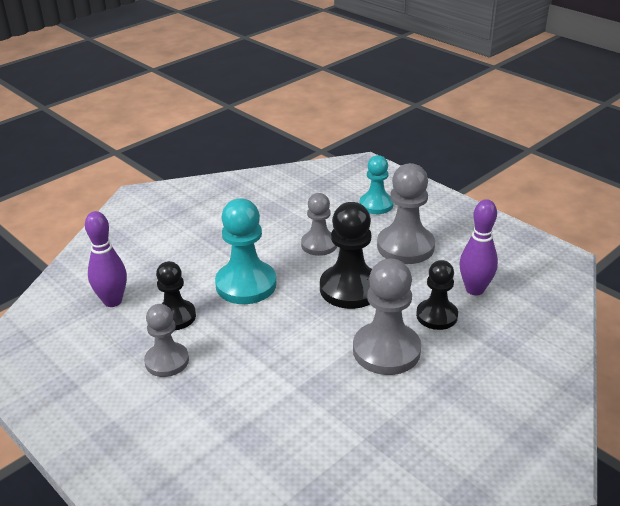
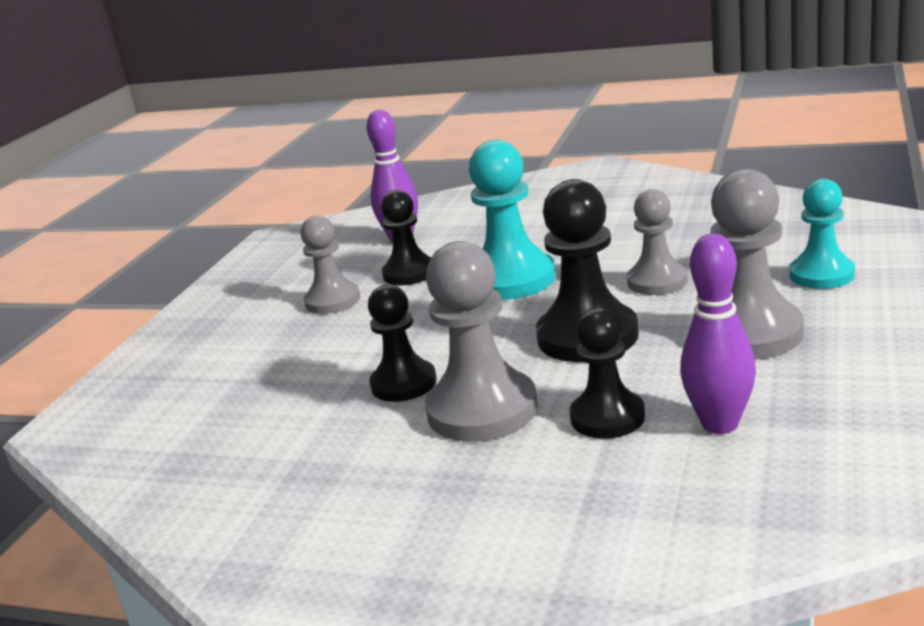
camera: 65 degrees right, 10 degrees down
(324, 368) = (403, 383): none -> black pawn

